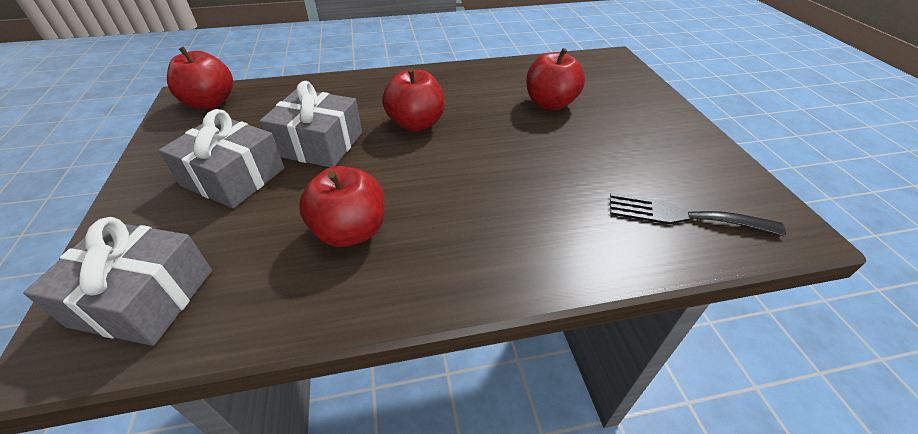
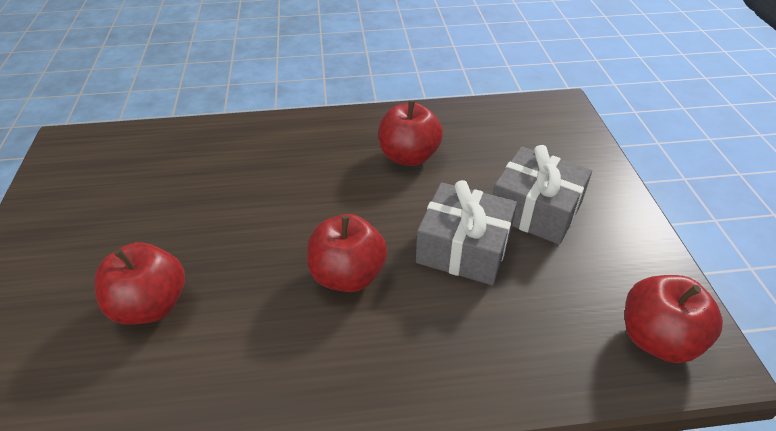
camera: 175 degrees left, 0 degrees up
(143, 297) = (535, 125): grey gift -> none
(683, 216) = (137, 155): black fork -> none

